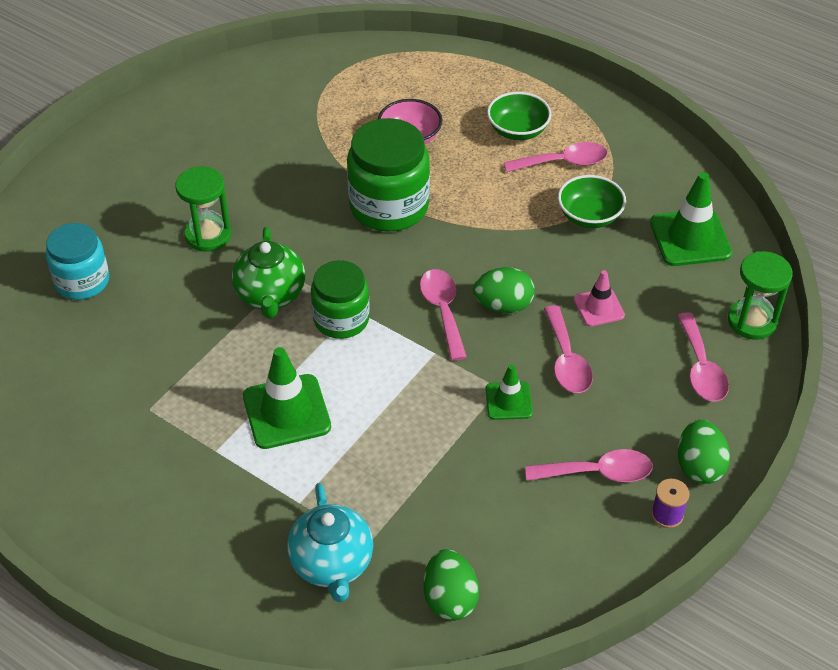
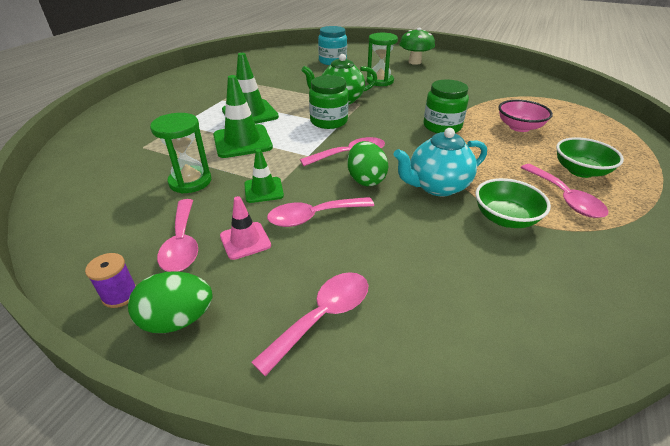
camera: 80 degrees right, 10 degrees down
(136, 173) = (414, 62): none -> green mushroom
(332, 564) = (130, 137): turquoise teapot -> turquoise teapot (436, 186)
(389, 206) = (442, 126): green jar -> green jar, size x0.66
(450, 599) = (83, 180): green egg -> none
(598, 307) = (385, 232): pink traffic cone -> pink traffic cone (245, 240)
(690, 238) = (529, 298): green traffic cone -> green traffic cone (242, 141)
(701, 368) = (323, 316): pink spoon -> pink spoon turned 150 degrees clockwise
(752, 321) = (417, 370): green hourglass -> green hourglass (190, 181)

